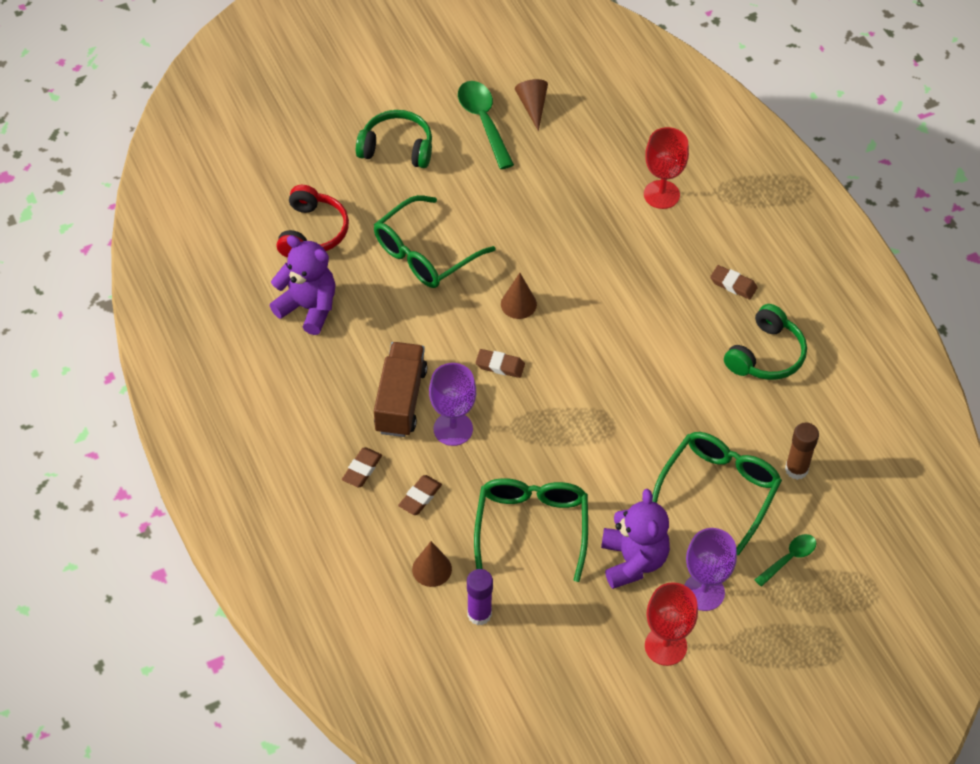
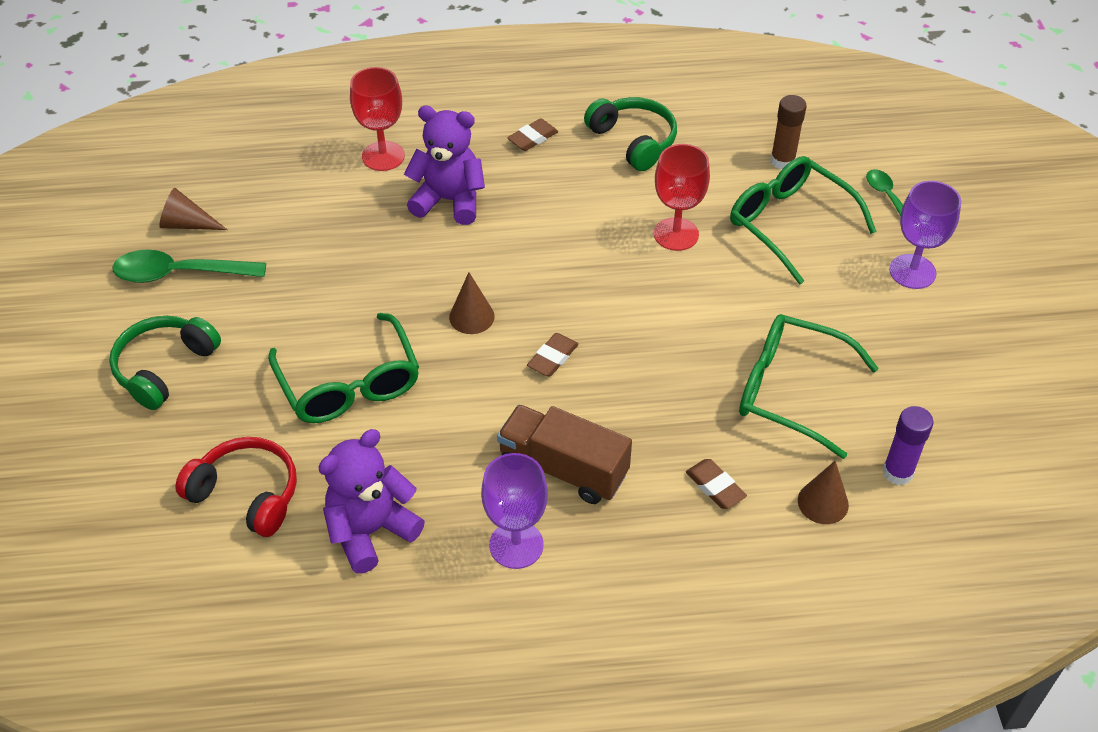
camera: 70 degrees left, 5 degrees down
(362, 469) = (653, 537): brown eraser -> none
(453, 429) = (626, 427): purple goblet -> purple goblet (516, 545)
(633, 561) = (859, 316): purple teddy bear -> purple teddy bear (449, 200)
(665, 646) = (973, 320): red goblet -> red goblet (676, 234)

